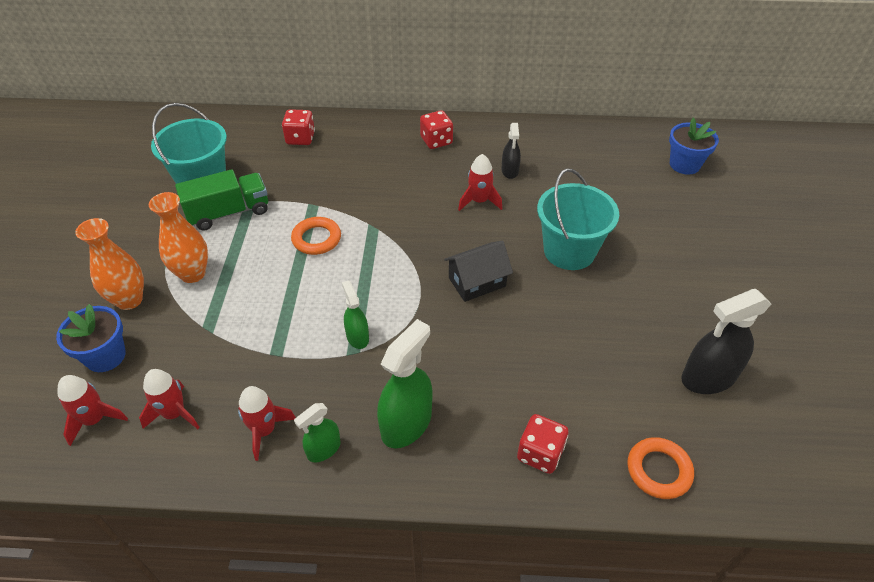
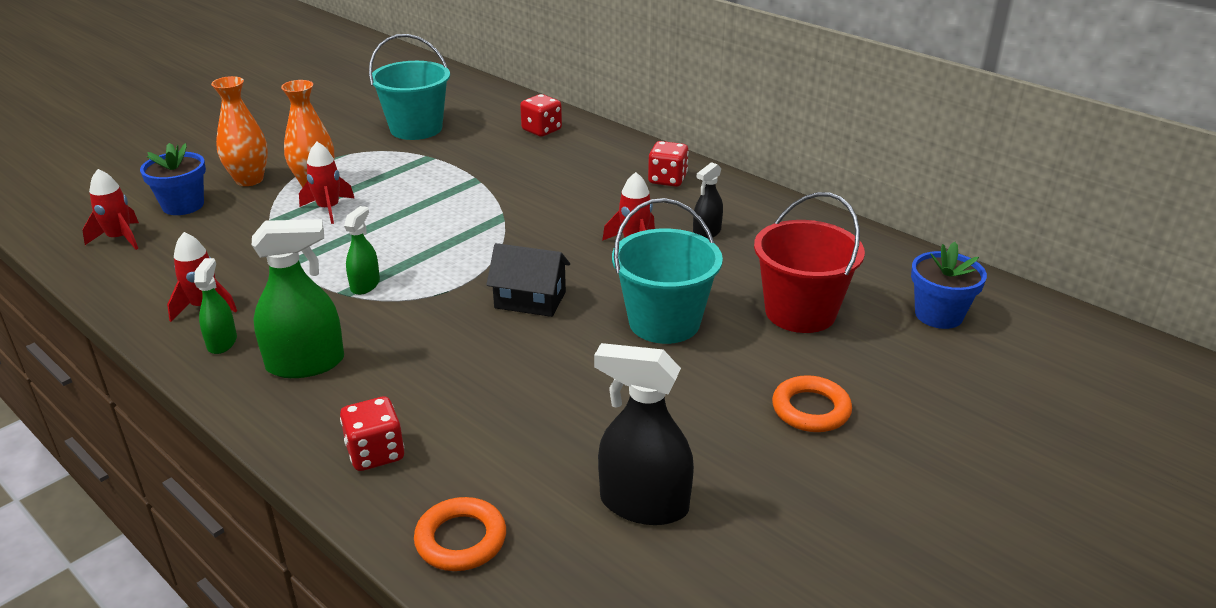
camera: 40 degrees right, 15 degrees down
(174, 413) = (168, 262): red rocket -> red rocket (329, 209)
(229, 213) = (403, 157): green truck -> none
(316, 239) = (442, 204): orange ring -> orange ring (811, 409)
(323, 449) = (222, 342): green spray bottle -> green spray bottle turned 90 degrees clockwise
(624, 201) = (800, 312): none -> red bucket

